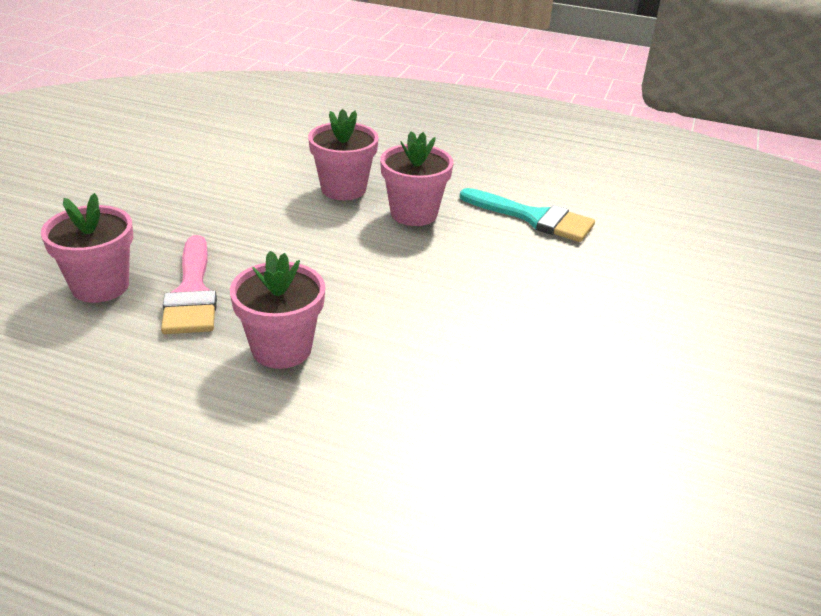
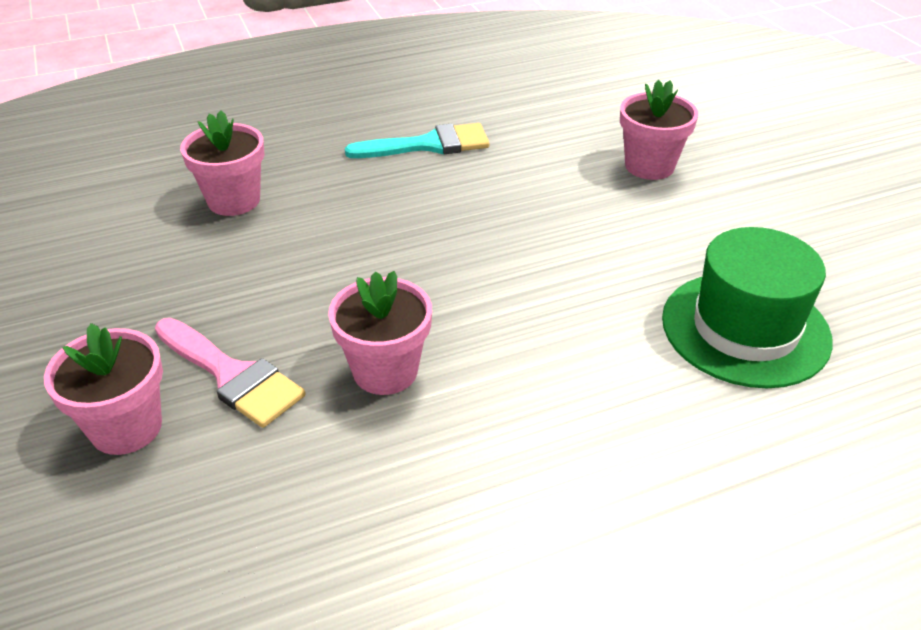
camera: 40 degrees left, 5 degrees up
(414, 214) = (329, 191): pink flower pot -> pink flower pot (649, 166)
(611, 506) = (745, 329): none -> green hat

